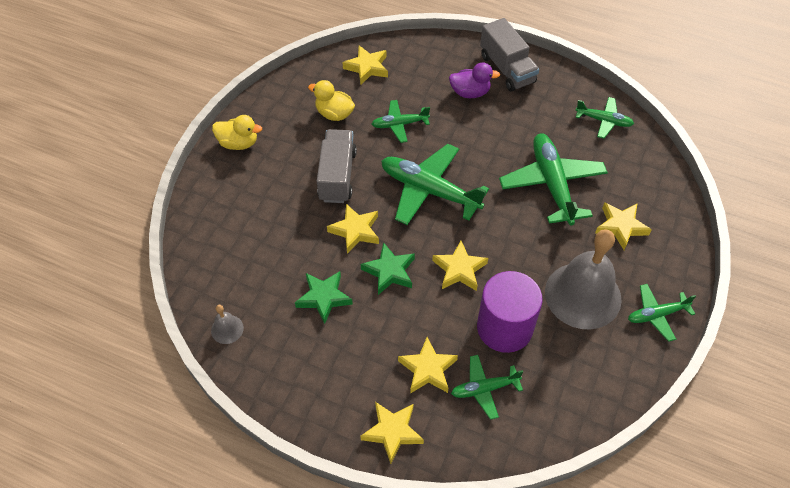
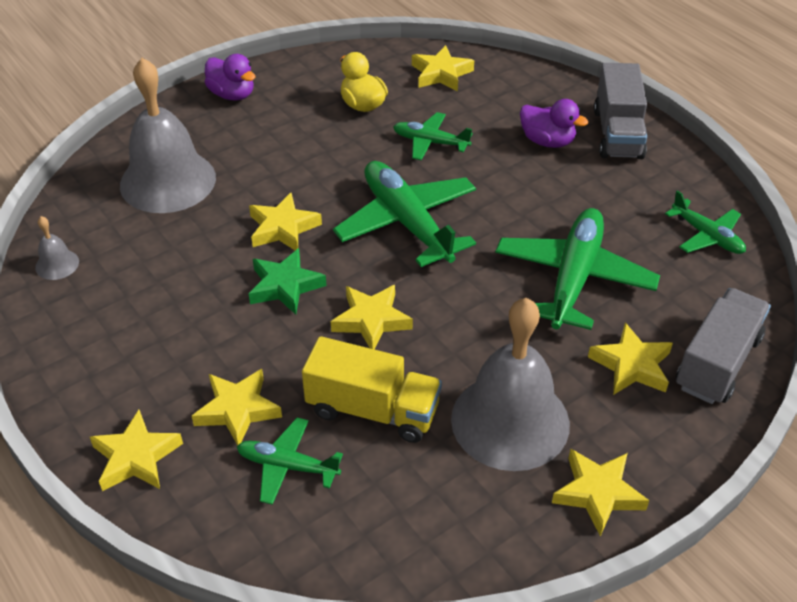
camera: 30 degrees right, 10 degrees down
(238, 143) = (232, 94): yellow duck -> purple duck
(250, 231) = (168, 181): none -> grey bell
(324, 298) = (186, 280): green star -> none
(337, 176) = (311, 166): grey truck -> grey truck (717, 362)
(504, 328) = (373, 410): purple cylinder -> yellow truck
(656, 315) = (598, 493): green plane -> yellow star

